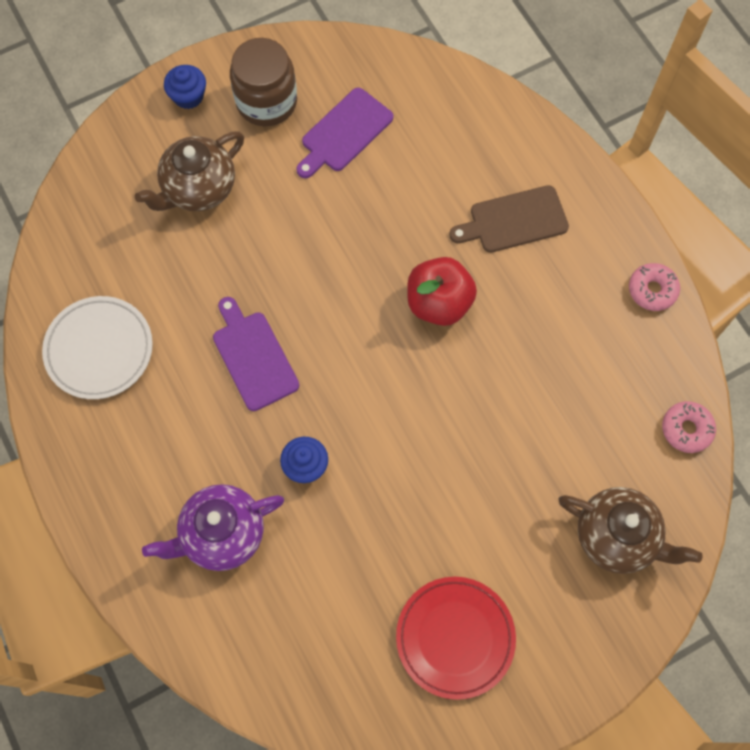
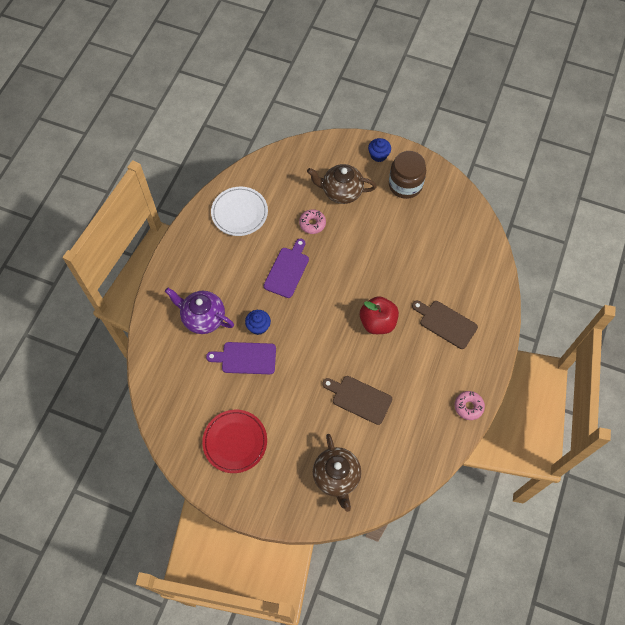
camera: 50 degrees right, 5 degrees down
(344, 133) = (420, 225): purple cutting board -> purple cutting board (246, 358)
(529, 416) = (359, 399): none -> brown cutting board
(686, 429) = (414, 471): pink donut -> pink donut (312, 224)

